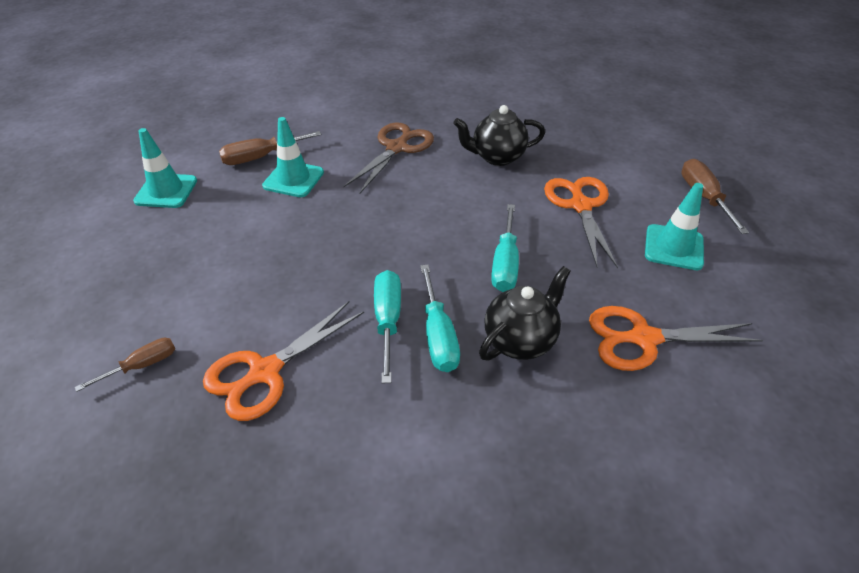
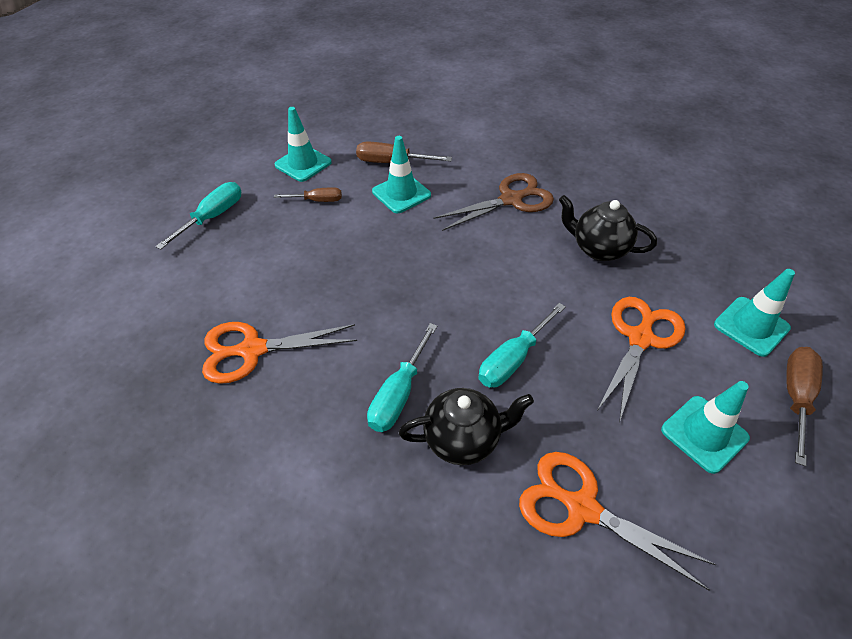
camera: 35 degrees right, 5 degrees up
(141, 366) = (183, 299): brown screwdriver -> brown screwdriver (317, 200)
(388, 321) = (370, 358): turquoise screwdriver -> turquoise screwdriver (212, 217)
(641, 165) = (751, 326): none -> turquoise traffic cone

